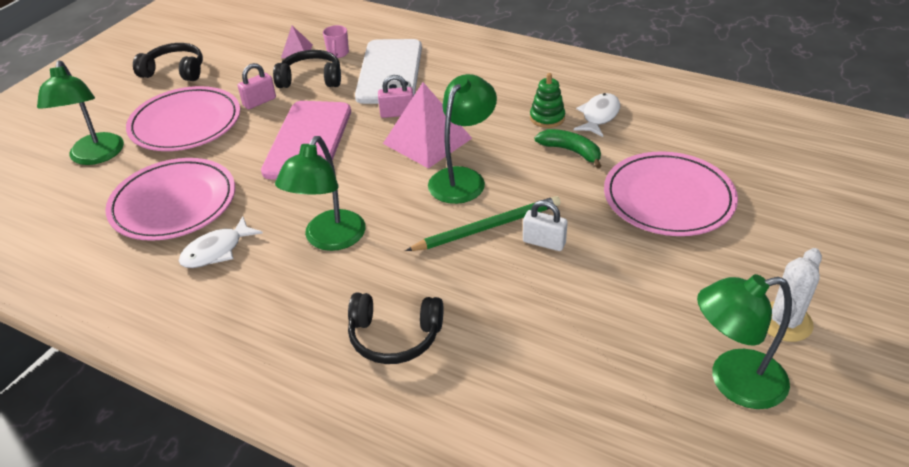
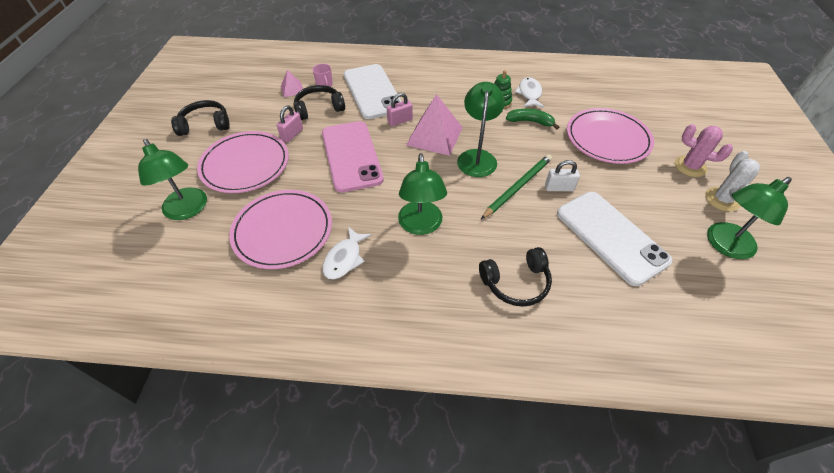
camera: 25 degrees left, 10 degrees up
(568, 321) = (611, 236): none -> white phone
(770, 265) = (690, 166): none -> pink cactus

